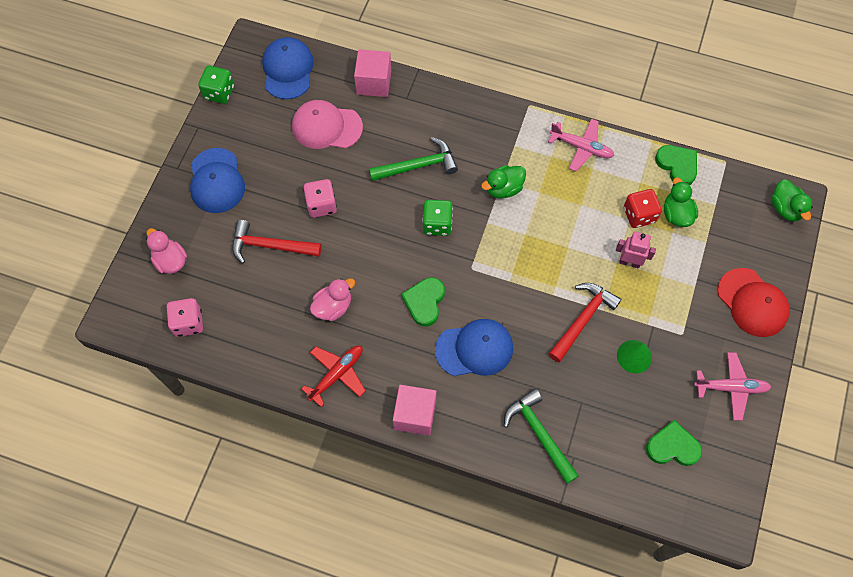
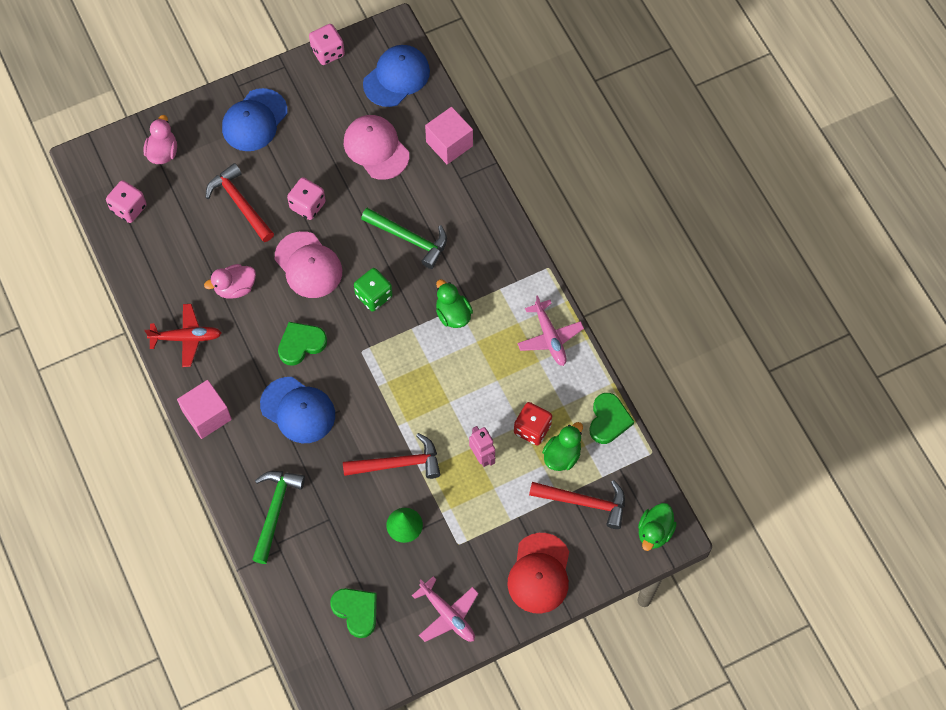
camera: 45 degrees right, 0 degrees up
(219, 92) = (328, 52): green dice -> pink dice
(333, 307) = (235, 288): pink duck -> pink duck turned 150 degrees clockwise
(368, 244) = (308, 265): none -> pink cap
(503, 189) = (453, 314): green duck -> green duck turned 45 degrees clockwise
(724, 230) = (584, 502): none -> red hammer

